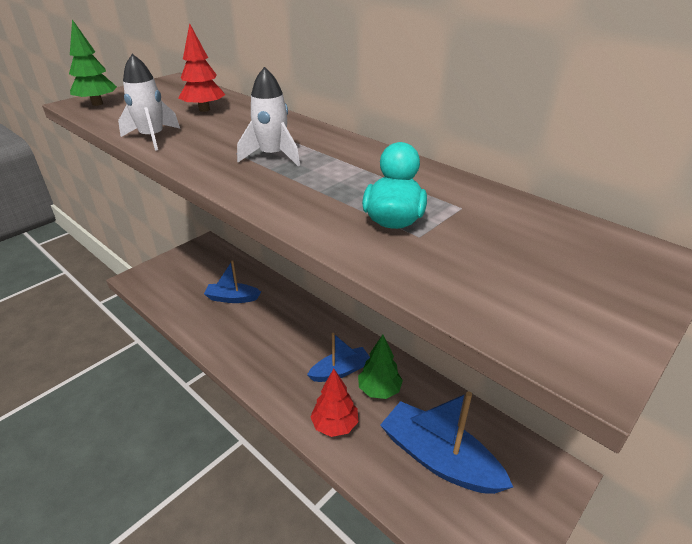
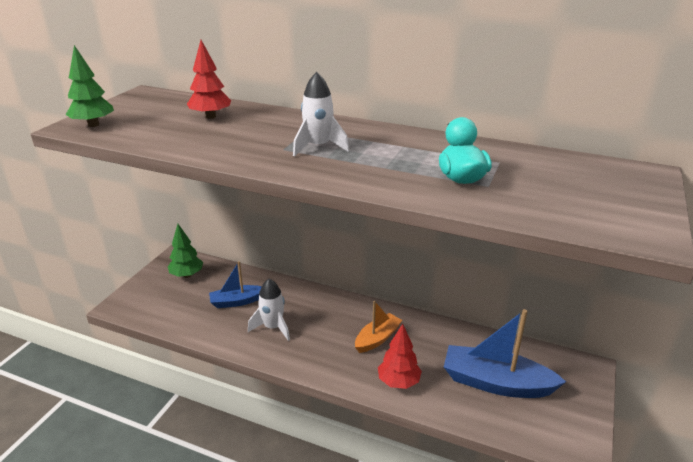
camera: 20 degrees left, 5 degrees down
(152, 138) = (191, 148): white rocket -> white rocket (273, 327)
(340, 371) = (377, 338): blue boat -> orange boat
(379, 390) = (419, 345): green tree -> green tree (187, 275)

